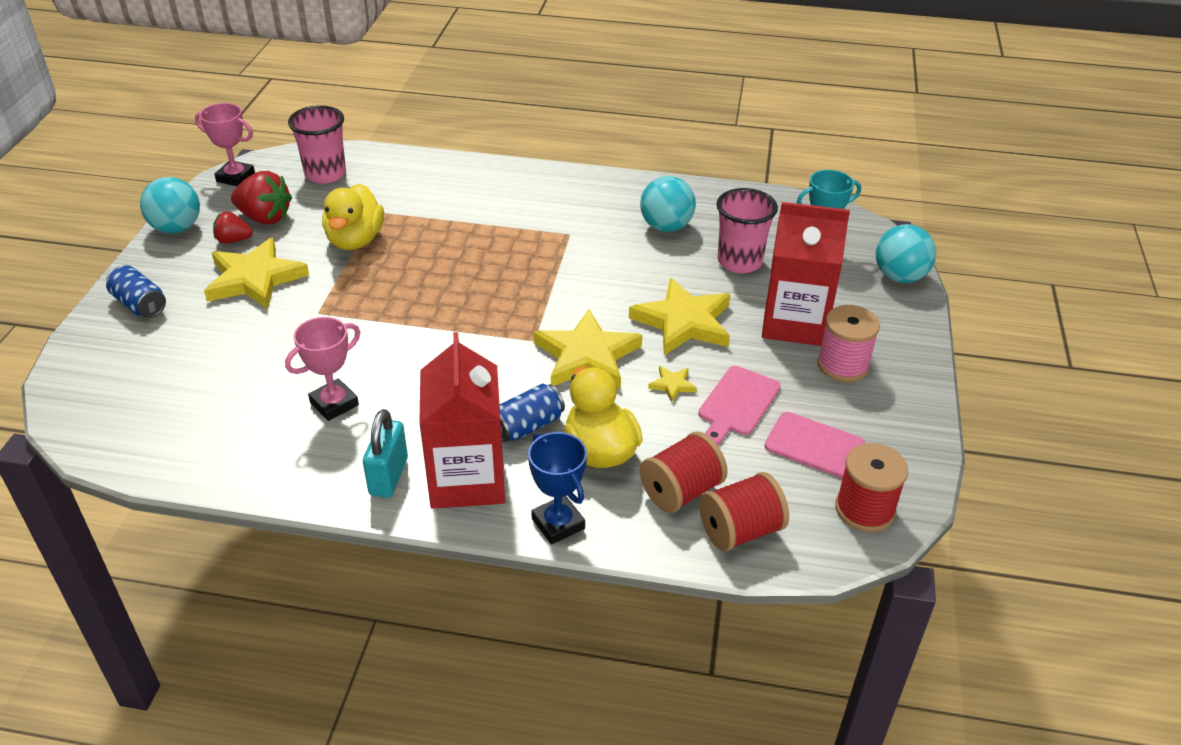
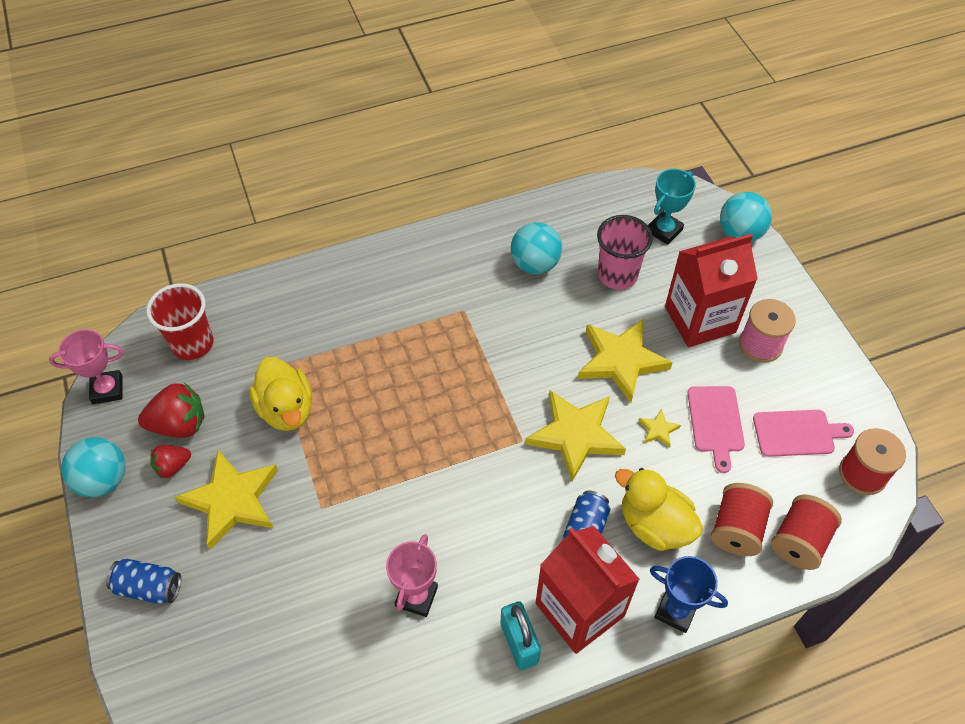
camera: 30 degrees left, 15 degrees up
(325, 174) = (192, 344): pink cup -> red cup

